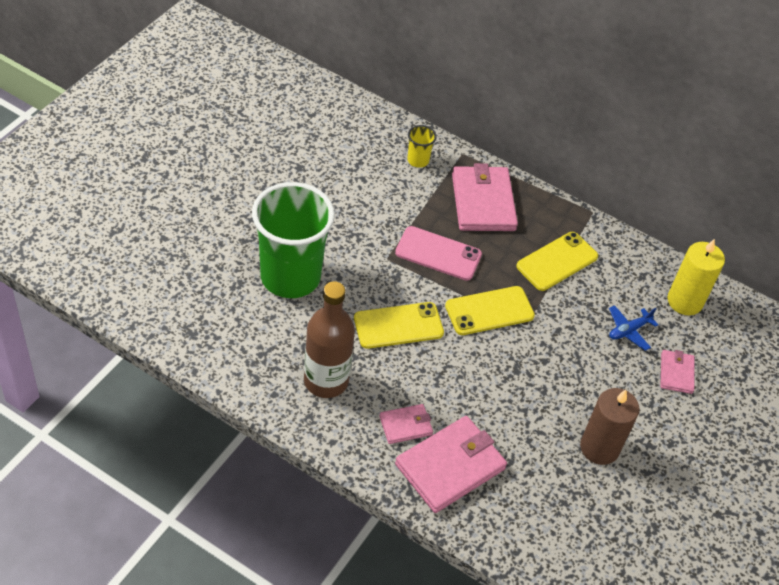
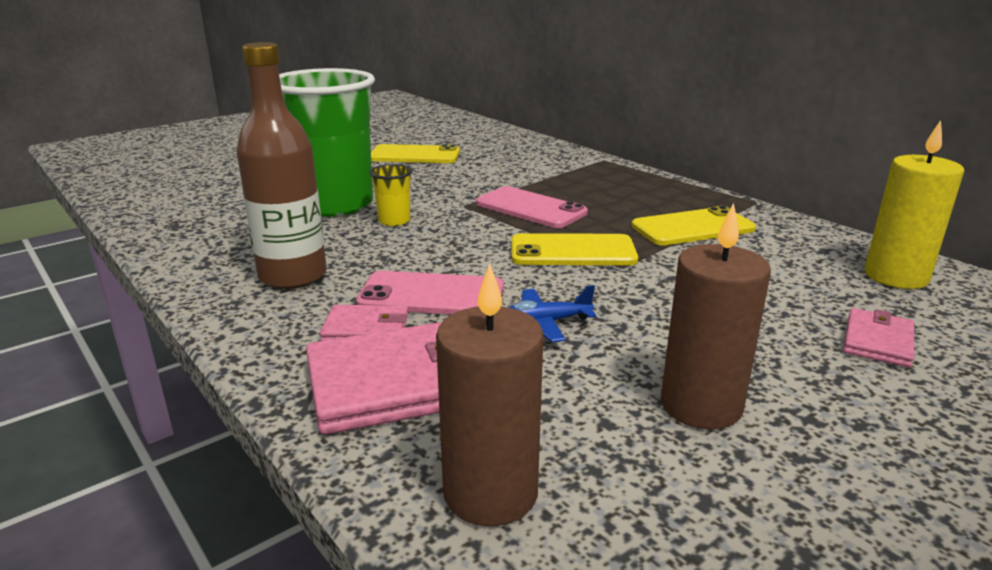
camera: 25 degrees right, 25 degrees down
(398, 326) = (435, 248): yellow phone -> yellow phone (414, 155)
(418, 160) = (549, 159): yellow cup -> yellow cup (394, 221)
(425, 382) = (431, 295): none -> pink phone
(483, 202) = (611, 185): pink wallet -> none
(526, 527) = (490, 492): none -> brown candle
(628, 331) = (791, 290): blue plane -> blue plane (544, 323)

